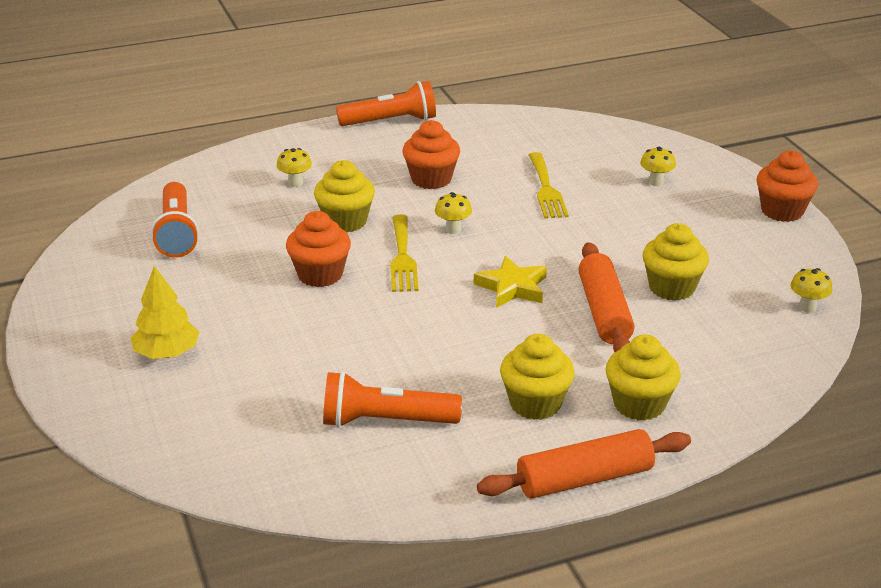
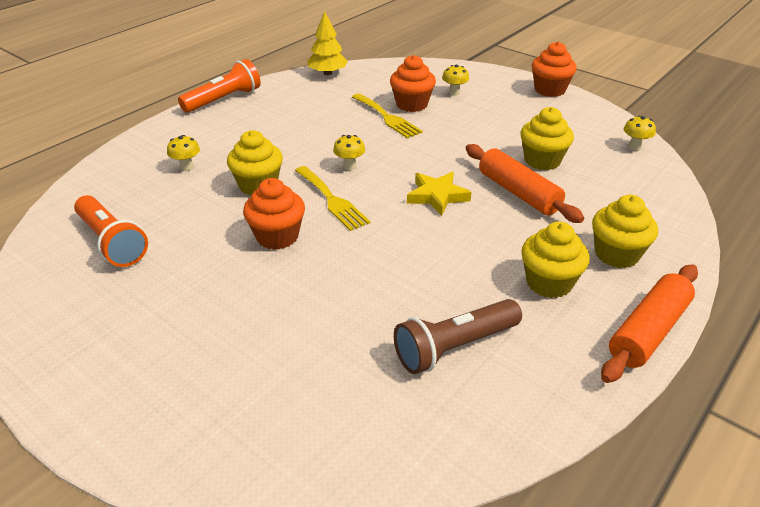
camera: 30 degrees left, 5 degrees up
(167, 353) = (198, 363): yellow tree -> yellow tree (327, 73)
(386, 421) = (455, 347): orange flashlight -> brown flashlight
(431, 179) = (296, 133): orange cupcake -> orange cupcake (412, 104)

